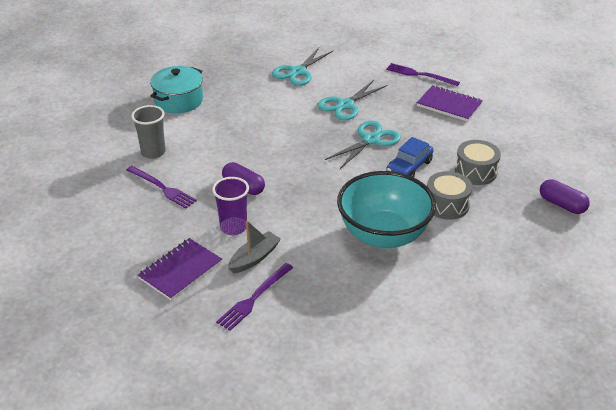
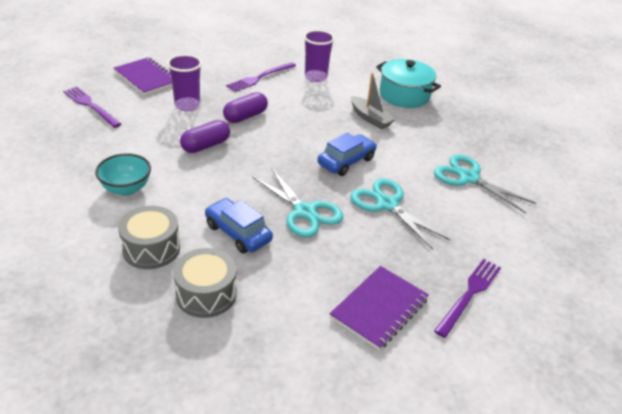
camera: 95 degrees right, 0 degrees up
(153, 152) = (316, 77): grey cup -> purple cup
(254, 258) = (140, 111): grey boat -> grey boat (370, 118)
(297, 125) = (346, 161): none -> blue car
(383, 235) = (126, 189): turquoise bowl -> turquoise bowl, size x0.50
(562, 205) = (91, 371): purple capsule -> purple capsule (206, 146)

